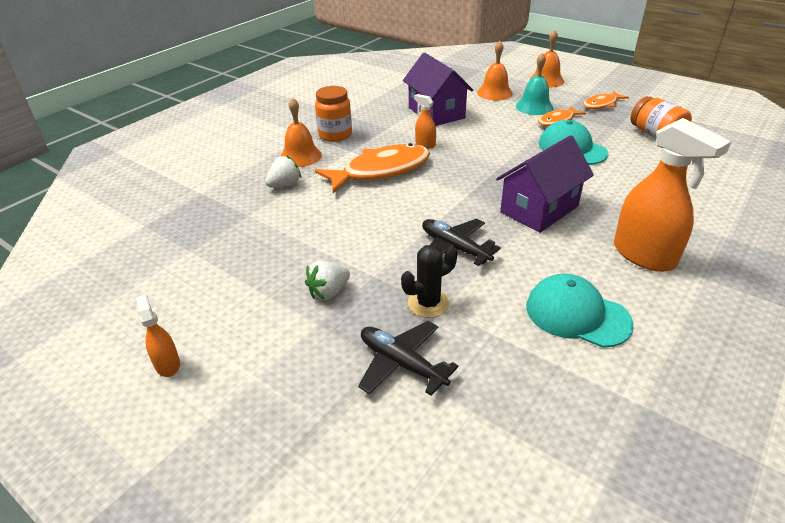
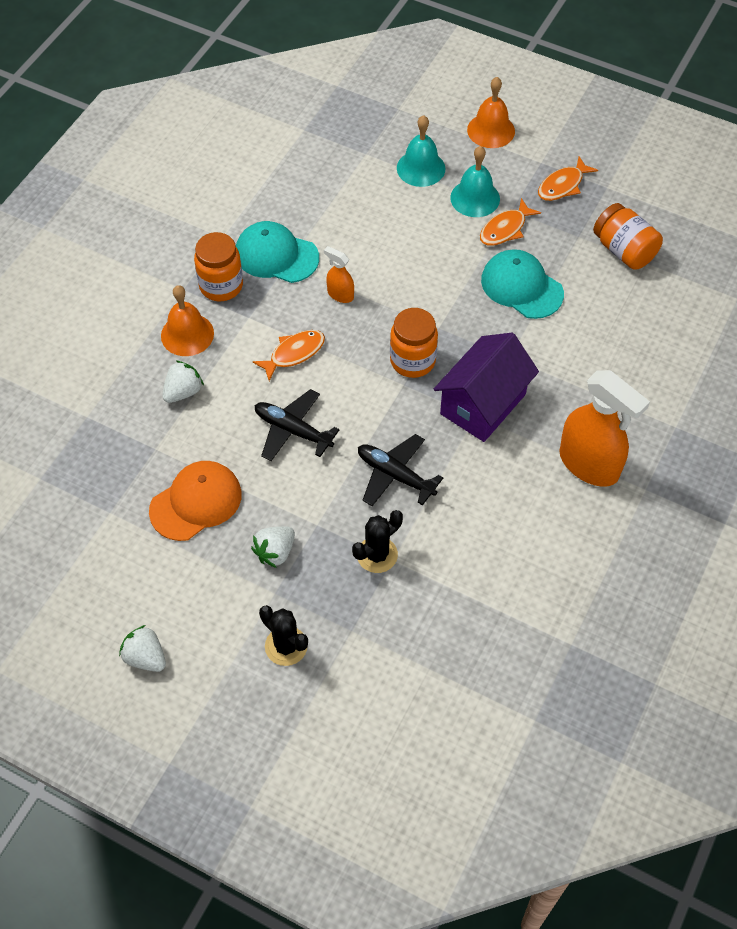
camera: 10 degrees left, 20 degrees up
(167, 364) = (145, 657): orange spray bottle -> white strawberry
(268, 251) = (196, 502): none -> orange cap
(316, 371) = (286, 646): none -> black cactus
(381, 171) = (294, 353): orange fish -> orange fish, size x0.54
(402, 364) = (362, 628): black plane -> black plane (293, 430)
(436, 113) = (346, 223): purple house -> none
(479, 181) = (412, 361): none -> orange jar
(494, 93) = (421, 168): orange bell -> turquoise bell
(577, 314) = (519, 551): turquoise cap -> turquoise cap (276, 255)

